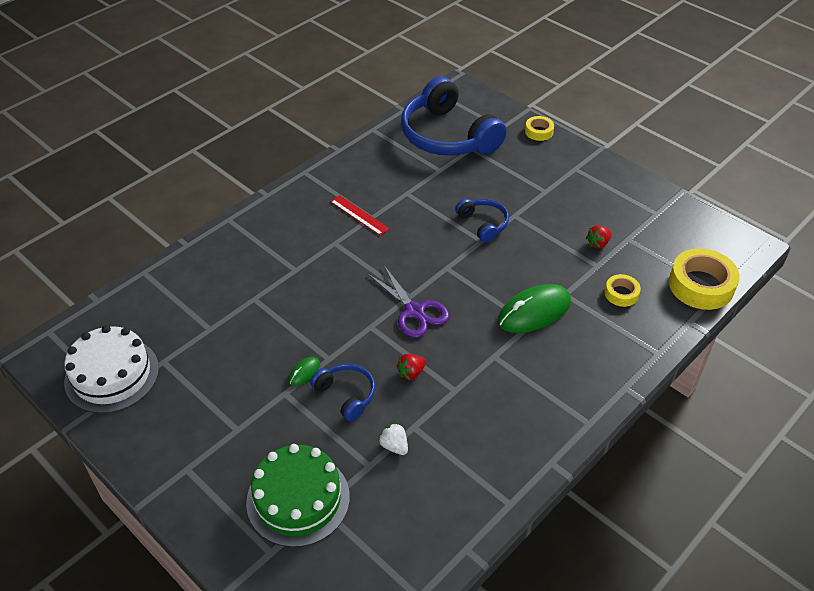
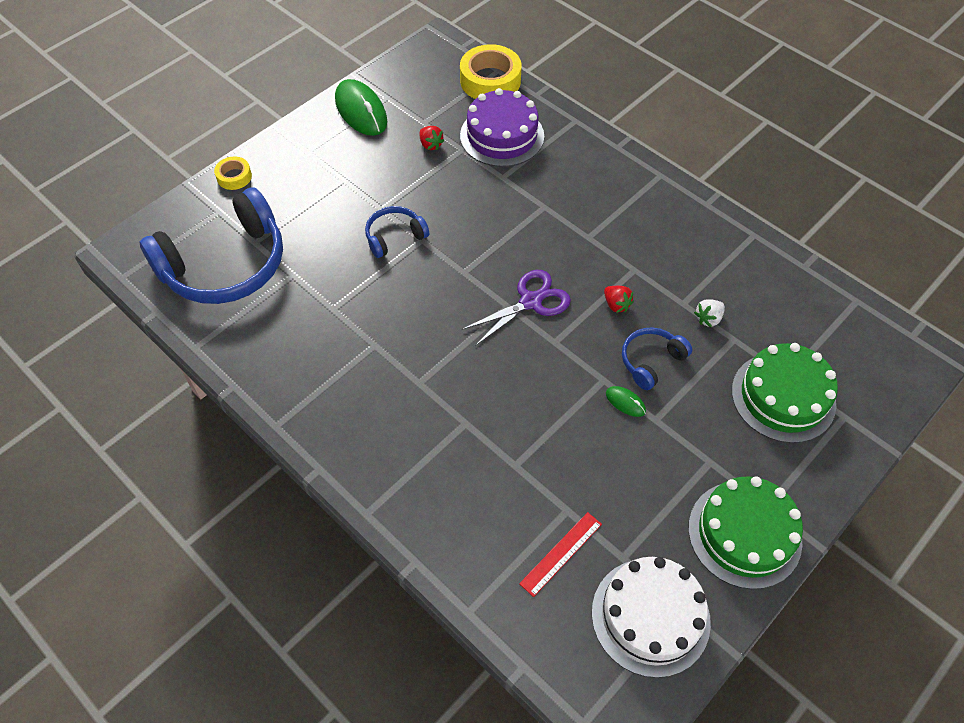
camera: 90 degrees left, 10 degrees up
(164, 447) = (744, 534): none -> green cake
(359, 215) = (370, 358): red ruler -> red ruler (561, 553)
(534, 312) = (528, 202): green mouse -> green mouse (361, 111)
(621, 294) = (502, 136): yellow tape -> purple cake

